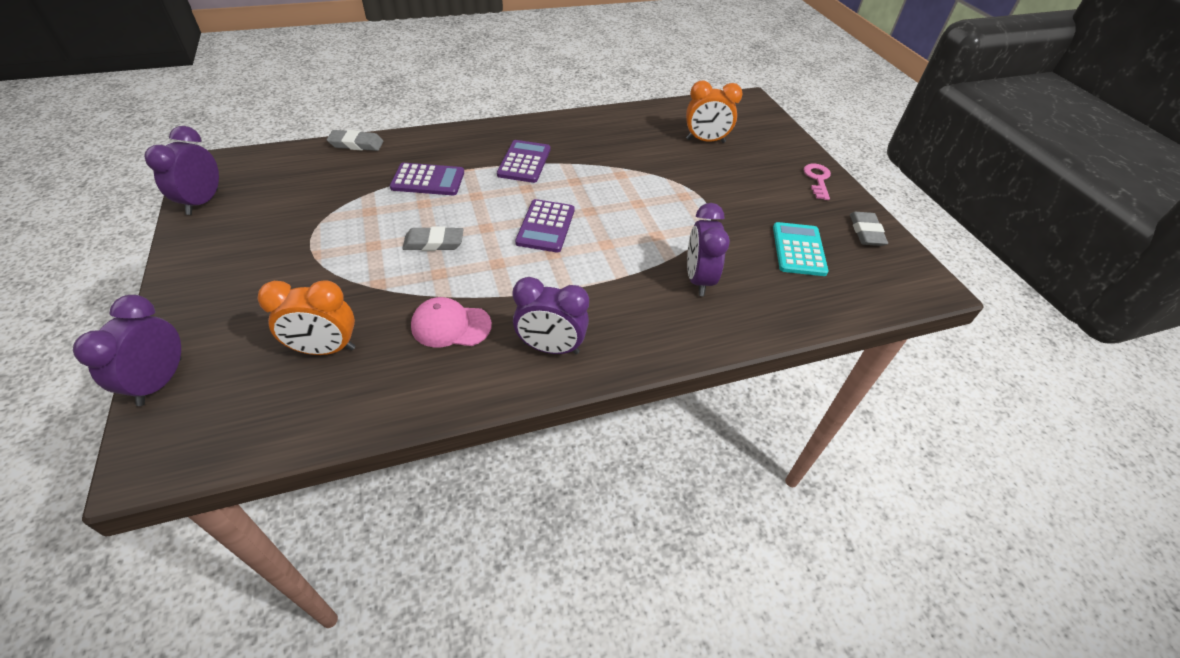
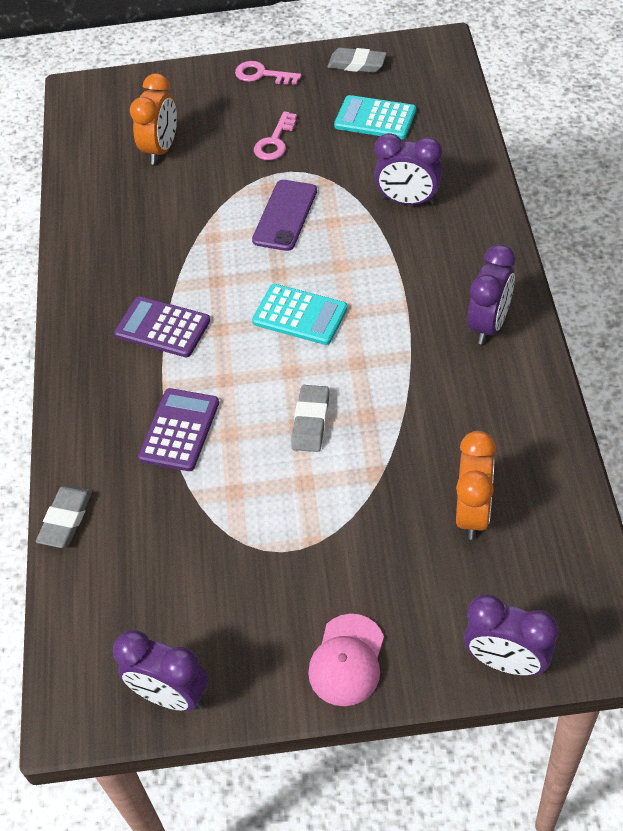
camera: 70 degrees left, 5 degrees up
(451, 326) = (450, 404): pink cap -> pink cap (347, 660)
(546, 226) = (300, 315): purple calculator -> turquoise calculator
(655, 208) = (285, 215): none -> purple phone
(740, 194) = (275, 141): none -> pink key

